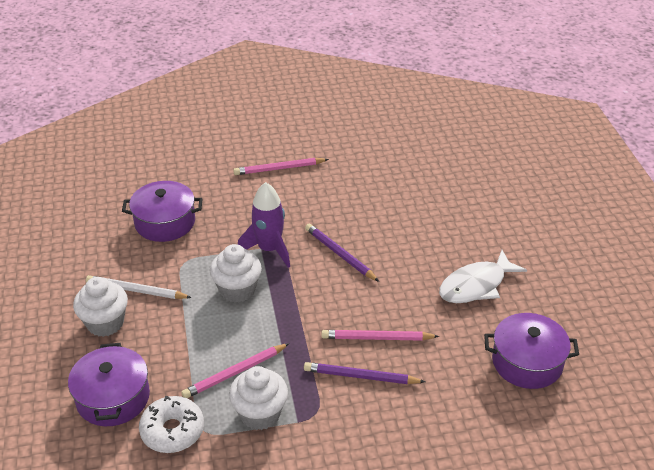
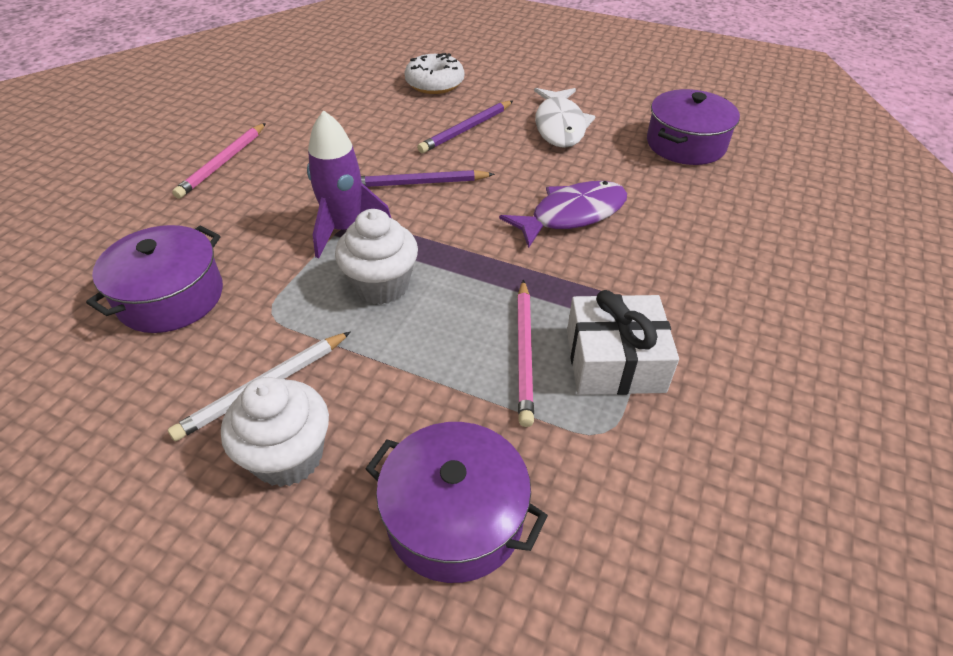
camera: 55 degrees left, 5 degrees up
(172, 431) = (579, 469): white donut -> white donut (434, 83)
(260, 414) = (614, 360): white cupcake -> white gift
(361, 376) = (619, 251): purple pencil -> purple pencil (466, 129)
(377, 338) = (572, 215): pink pencil -> purple fish

